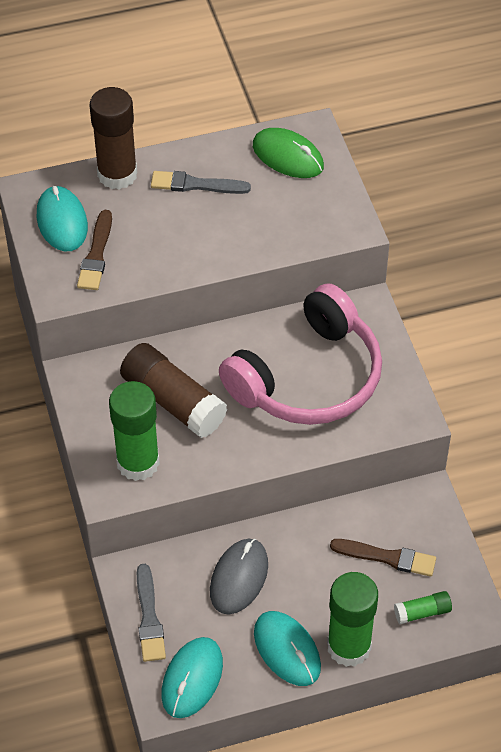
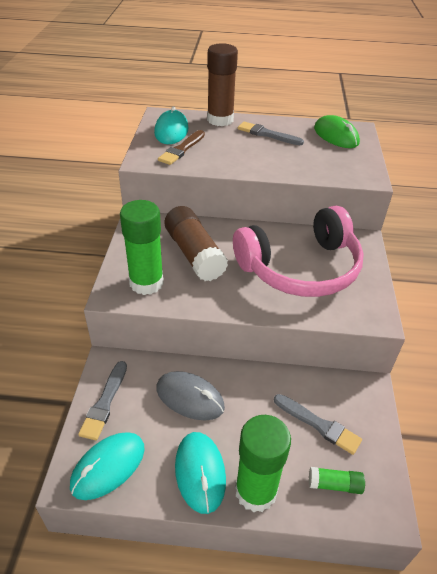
camera: 20 degrees right, 10 degrees down
(239, 578) = (190, 397): grey mouse -> grey mouse turned 75 degrees clockwise
(387, 557) = (318, 424): brown brush -> grey brush

